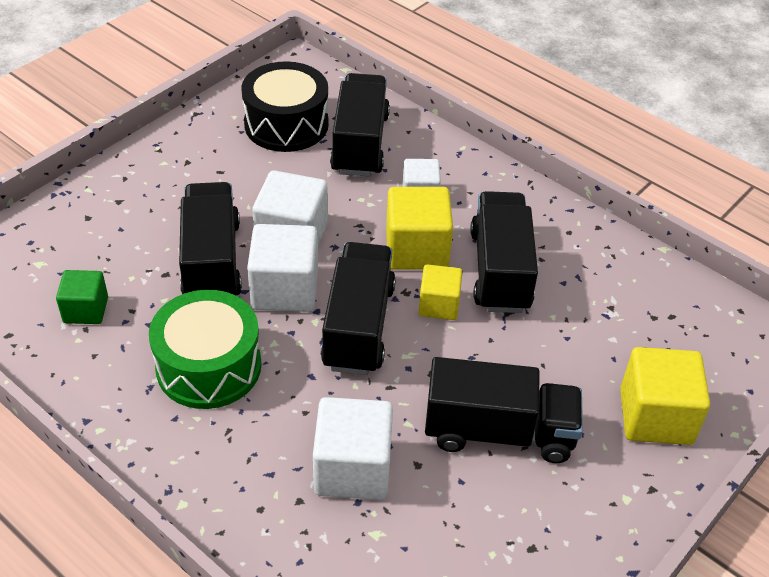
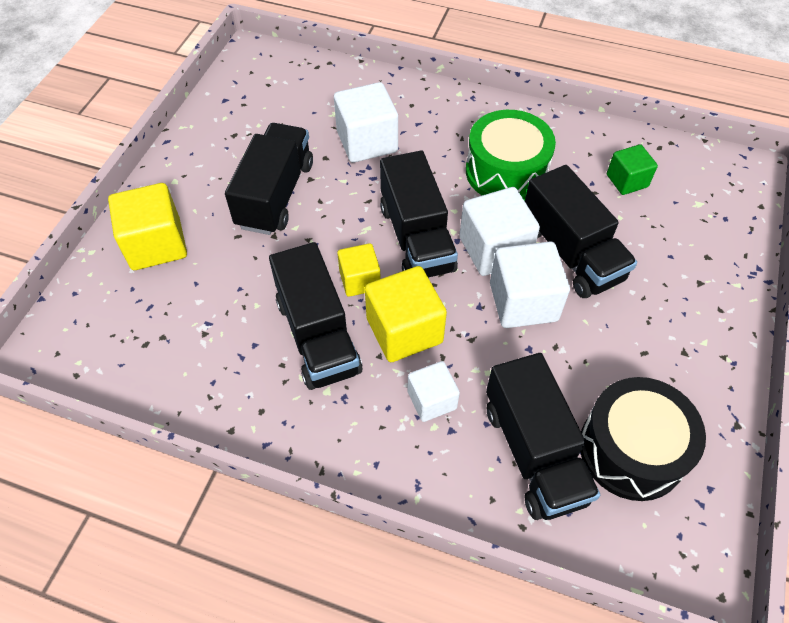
camera: 160 degrees right, 10 degrees up
(499, 432) = (275, 195): black truck -> black truck turned 120 degrees clockwise

